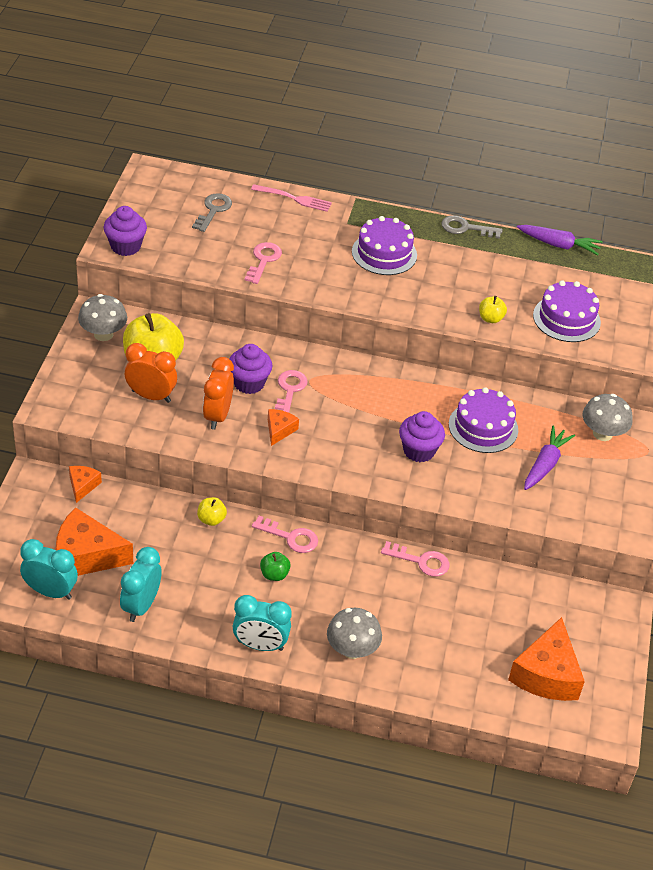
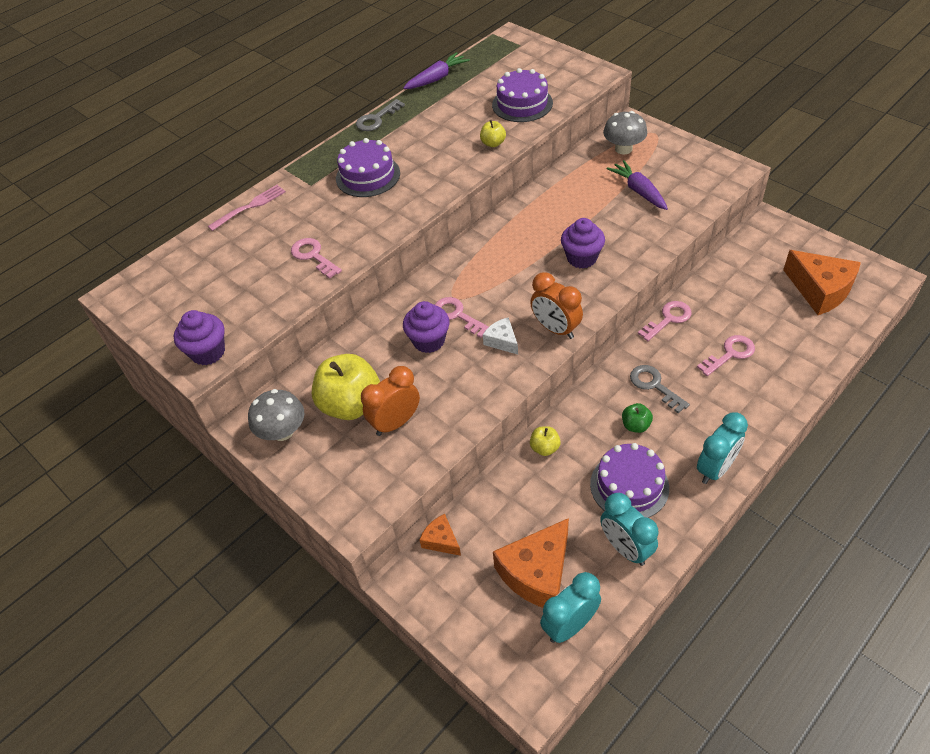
camera: 50 degrees left, 5 degrees up
(213, 210) = (216, 267): grey key -> grey key (654, 385)
(217, 416) = (455, 380): orange clock -> orange clock (555, 329)
(279, 430) = (502, 341): orange cheese -> white cheese
(290, 537) = (597, 396): pink key -> pink key (730, 354)
(352, 649) = (746, 403): grey mushroom -> none
(483, 427) = (577, 210): purple cake -> purple cake (629, 486)

